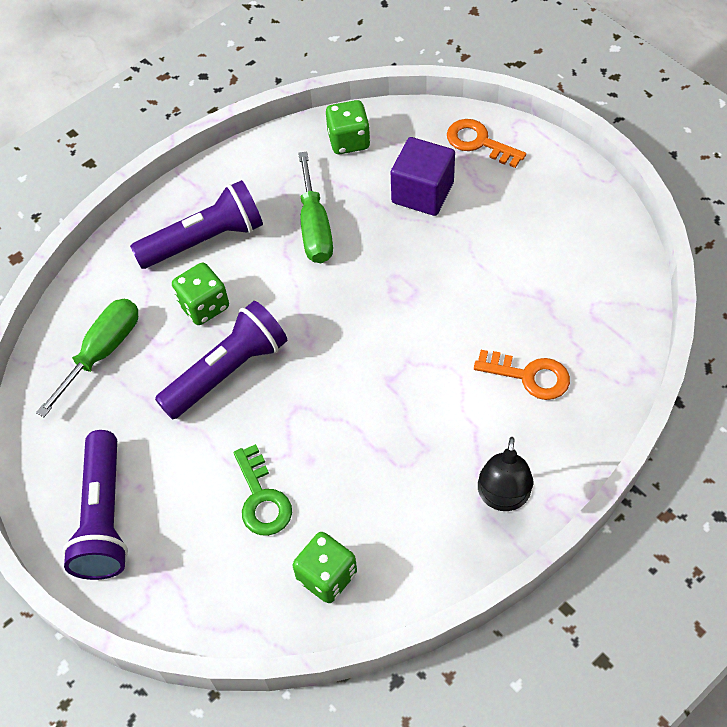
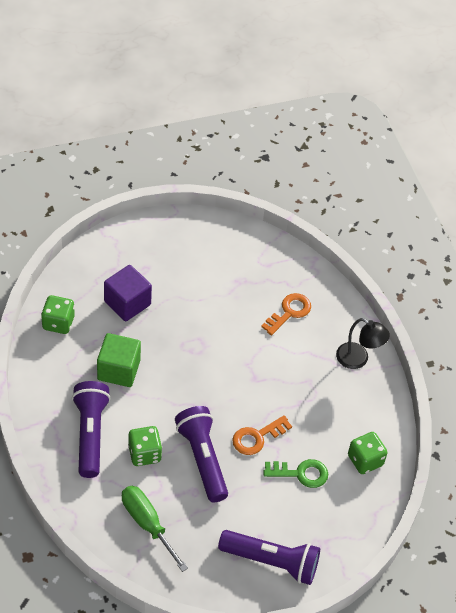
camera: 75 degrees left, 5 degrees down
(315, 227) = (119, 370): green screwdriver -> green cube
(479, 142) = (106, 257): orange key -> orange key (257, 437)

